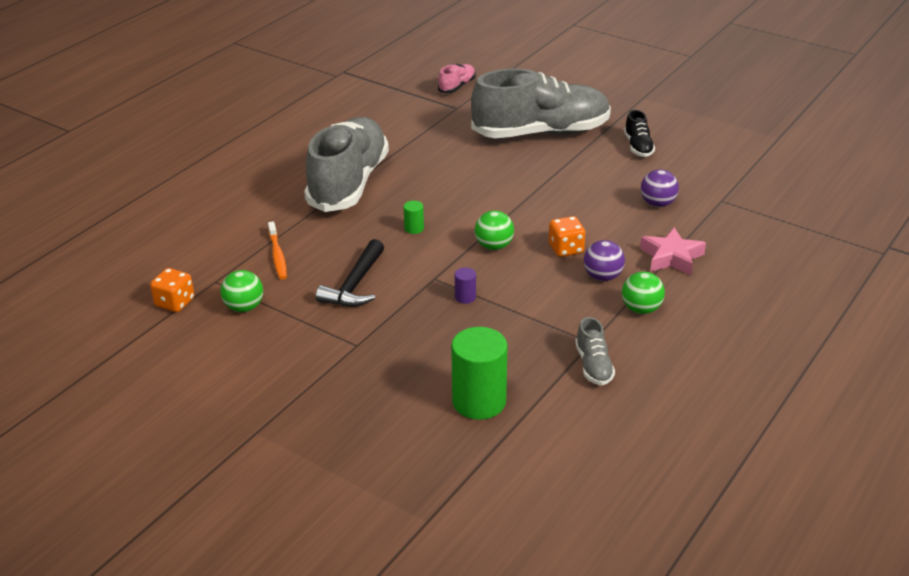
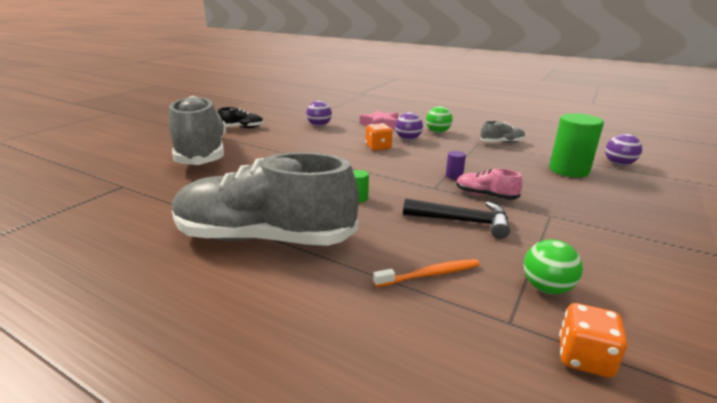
camera: 95 degrees left, 10 degrees down
(457, 86) = (71, 186): pink shoe -> pink shoe (485, 195)
(494, 246) = (380, 168): green ball -> none
(500, 464) = (618, 164): none -> purple ball

